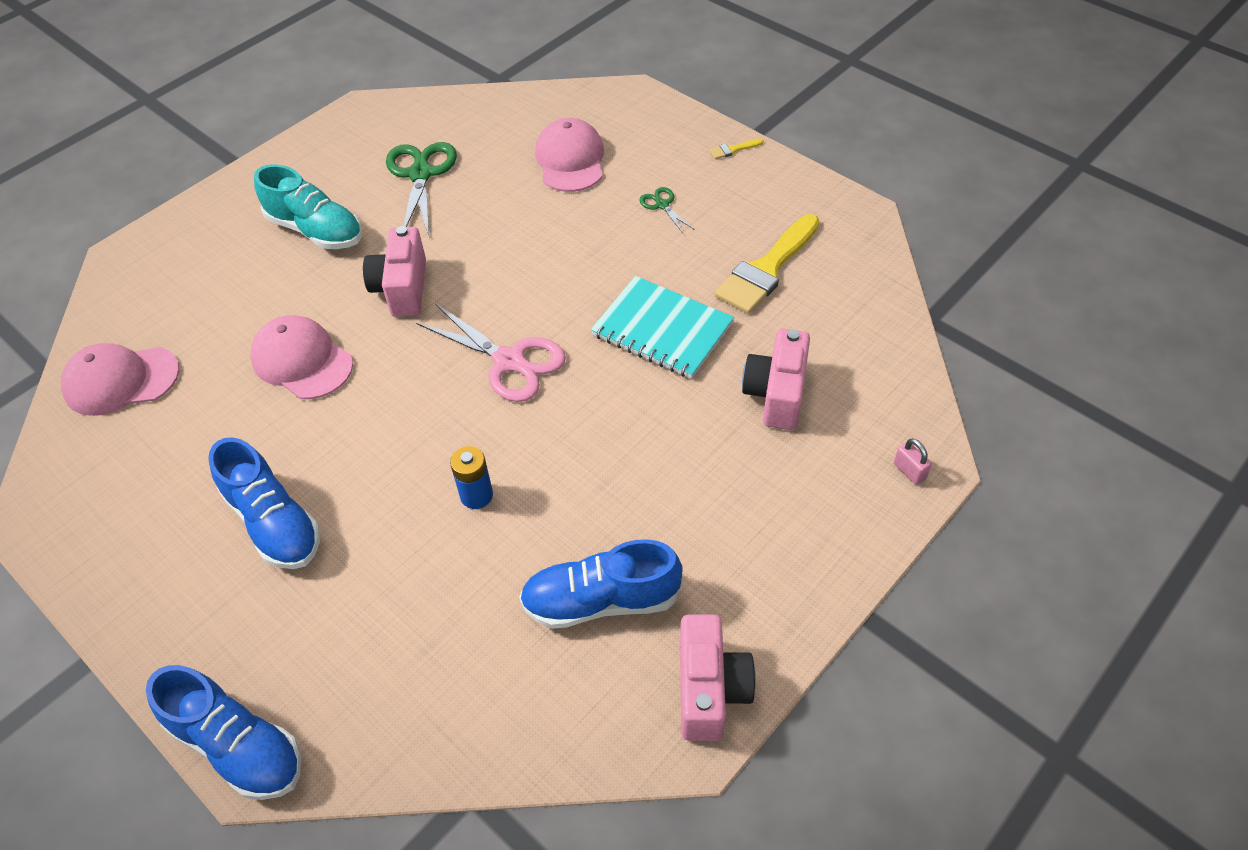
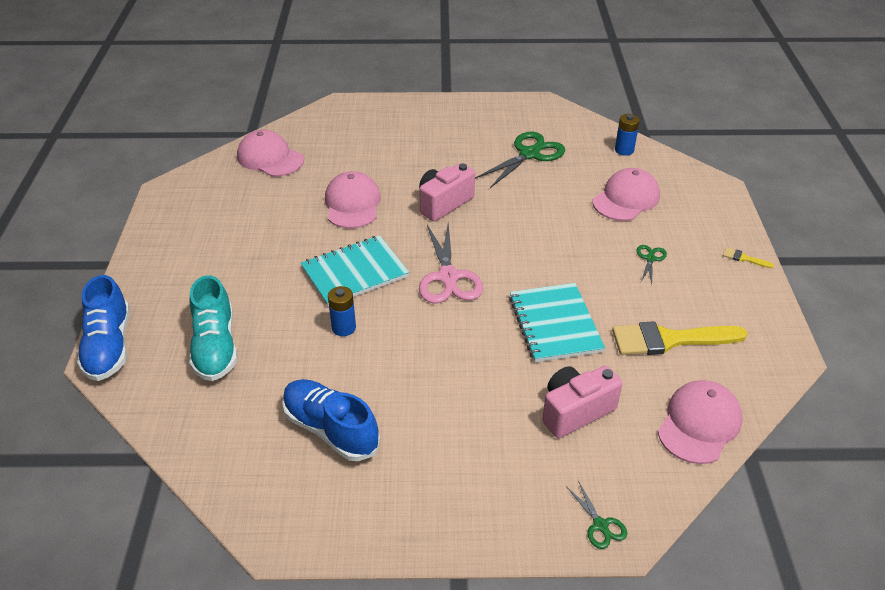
camera: 45 degrees right, 10 degrees down
(274, 522) = (245, 266): blue shoe -> none
(316, 230) = (440, 148): turquoise shoe -> turquoise shoe (215, 347)
(408, 431) = (354, 272): none -> turquoise notebook
(507, 110) = (624, 150): none -> blue battery
(710, 689) = (320, 524): pink camera -> none
(873, 324) = (699, 424): none -> pink cap
(909, 471) = (600, 525): pink padlock -> green scissors

